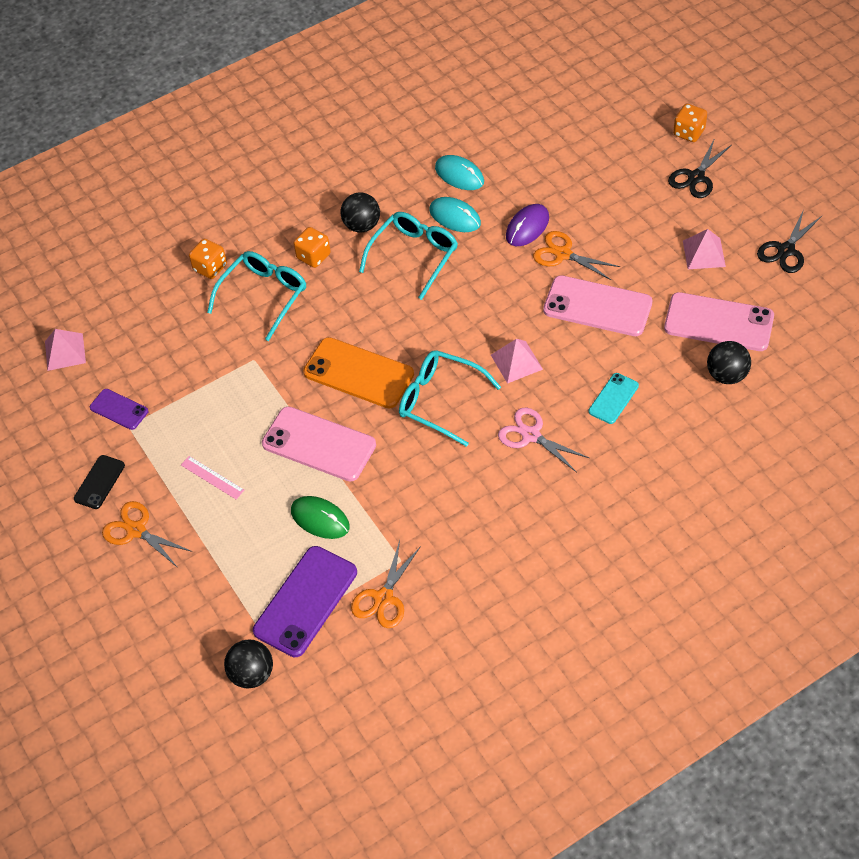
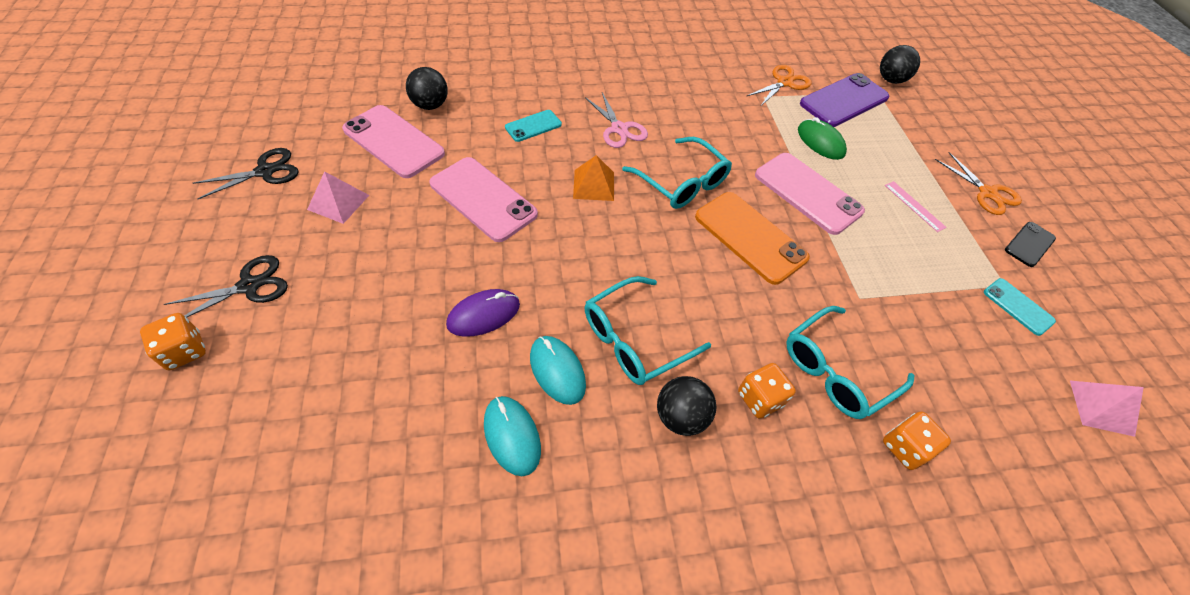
camera: 165 degrees left, 0 degrees up
(119, 409) = (1018, 306): purple phone -> turquoise phone
(516, 362) = (594, 185): pink pyramid -> orange pyramid
(562, 254) = (471, 265): orange scissors -> none

